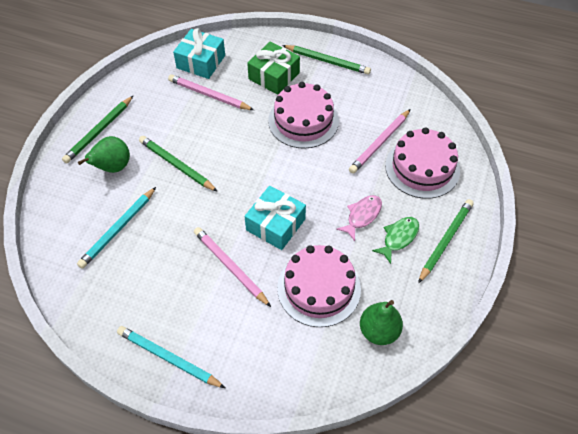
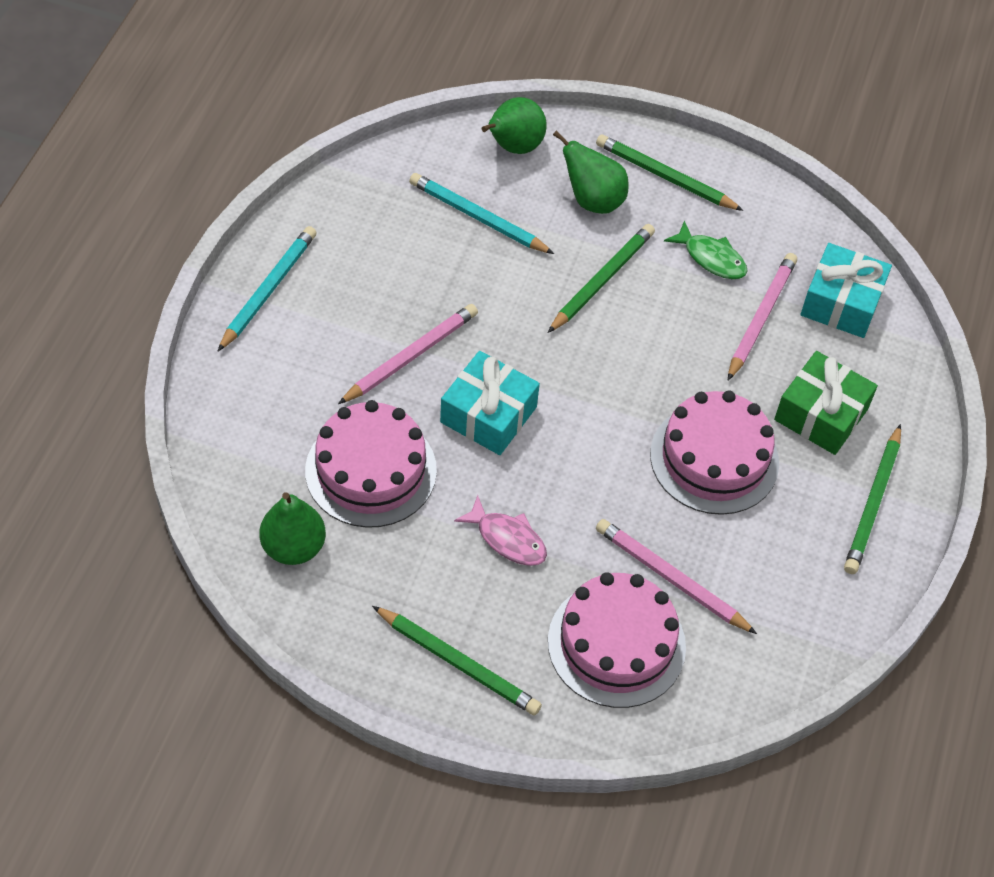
camera: 85 degrees right, 0 degrees up
(60, 208) = (513, 147): none -> green pear
(398, 238) = (463, 590): green fish -> green fish (711, 258)

